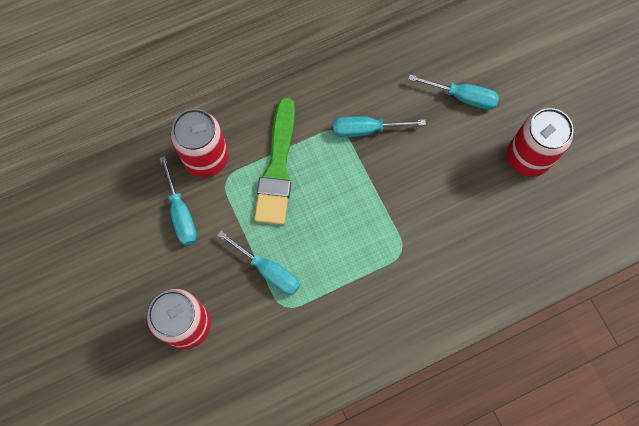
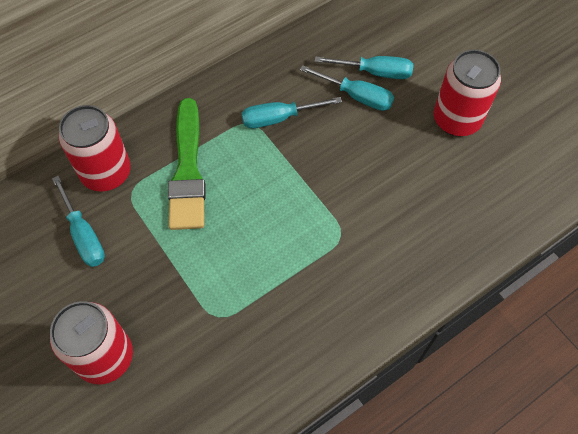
camera: 10 degrees left, 10 degrees down
(269, 271) = (193, 280): turquoise screwdriver -> turquoise screwdriver (357, 96)

